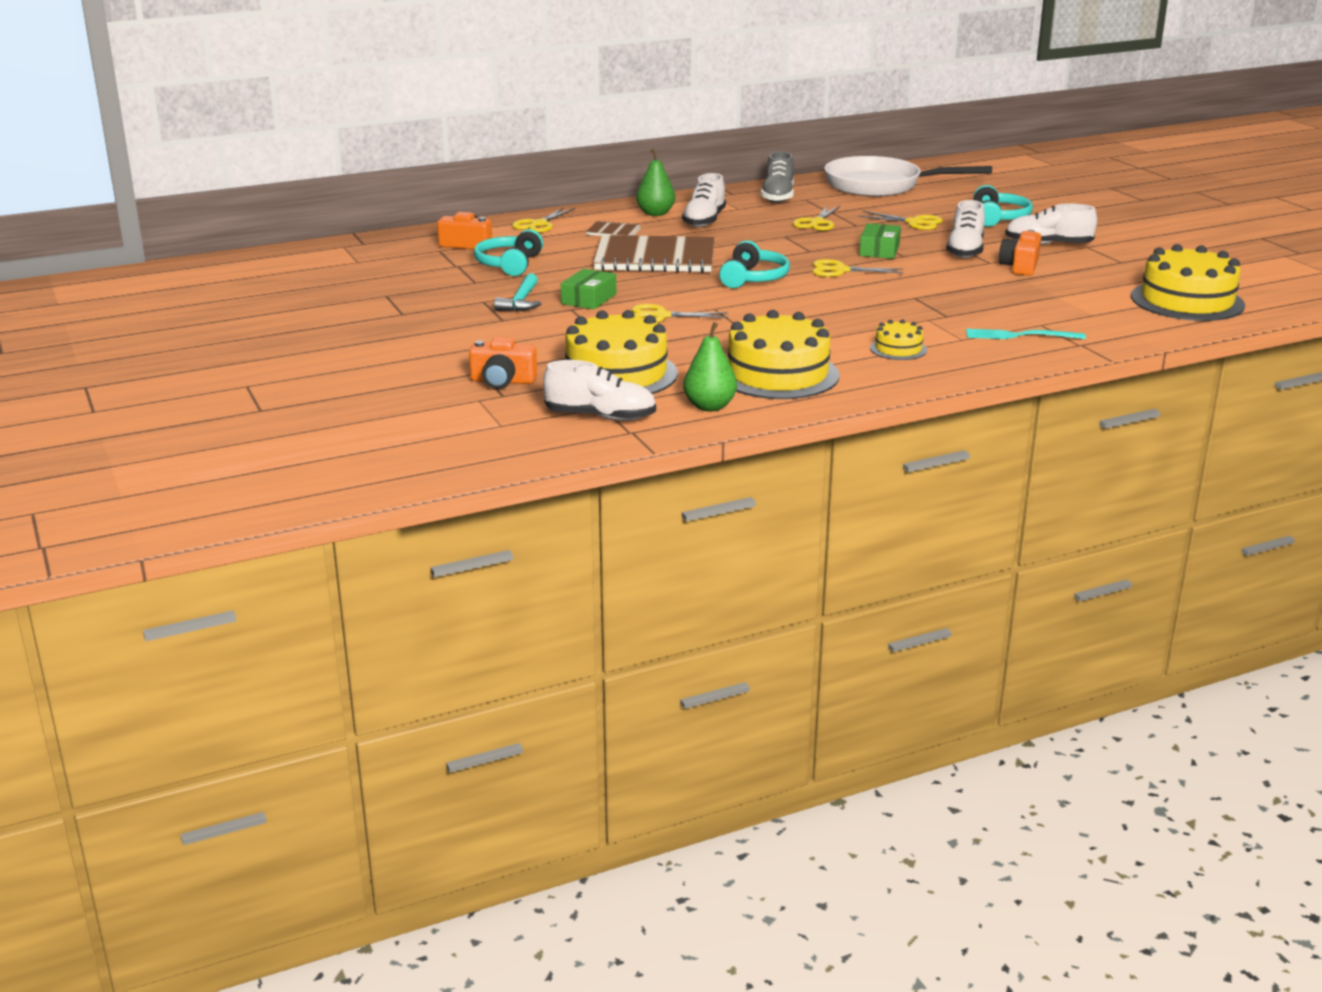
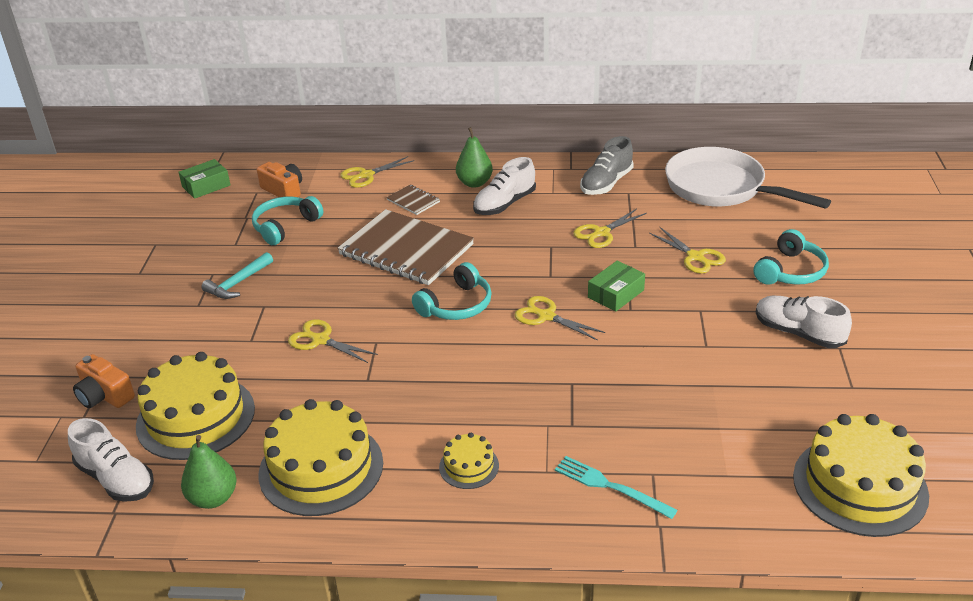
camera: 30 degrees right, 10 degrees up
(589, 299) = (292, 295): green box -> green box (206, 186)
(965, 251) = (700, 318): white shoe -> none
(1020, 266) = (731, 363): orange camera -> none

